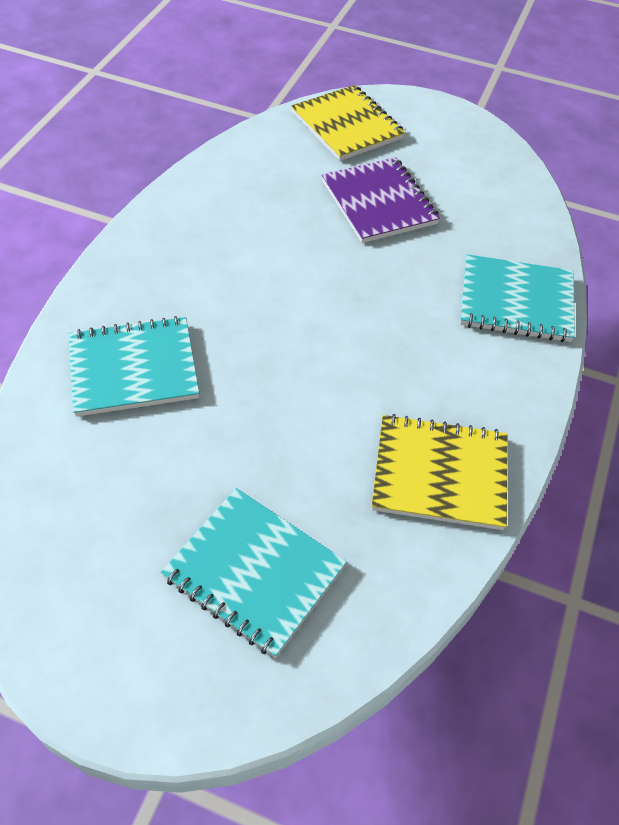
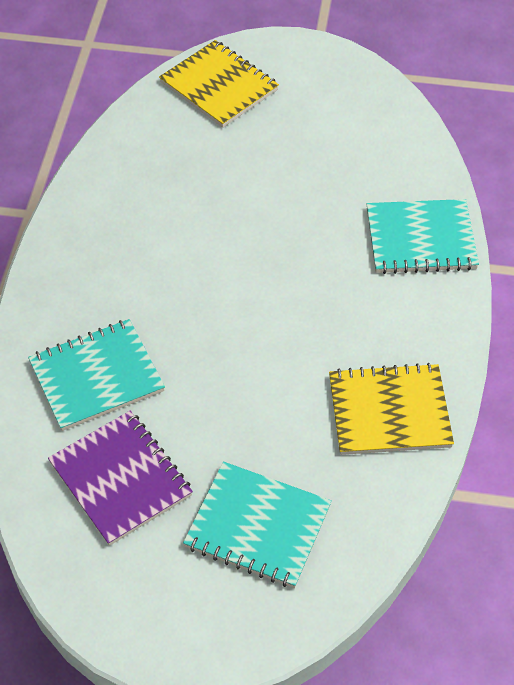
camera: 10 degrees left, 0 degrees up
(379, 202) = (272, 165): purple notebook -> purple notebook (120, 479)

